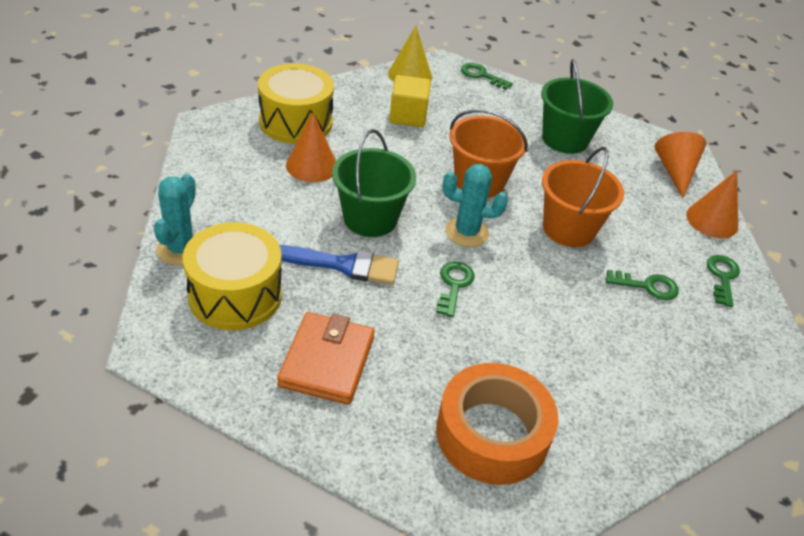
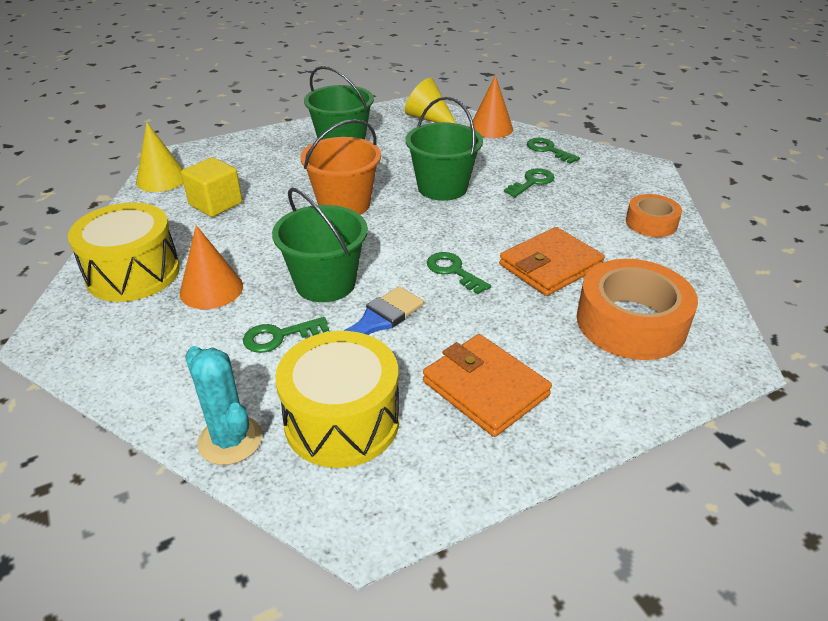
camera: 50 degrees left, 5 degrees down
(466, 232) = (398, 237): turquoise cactus -> none
(482, 75) = (216, 145): green key -> green key (279, 336)
(523, 347) = (550, 266): none -> orange wallet
(568, 229) = (442, 187): orange bucket -> green bucket
(675, 171) = (428, 118): orange cone -> yellow cone
(675, 403) = (651, 223): none -> orange tape

